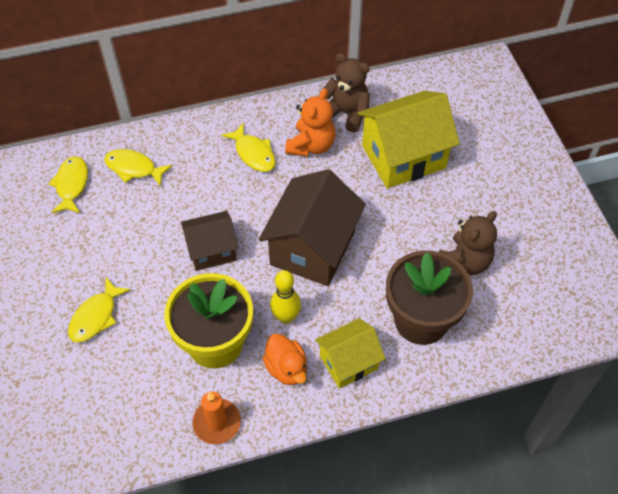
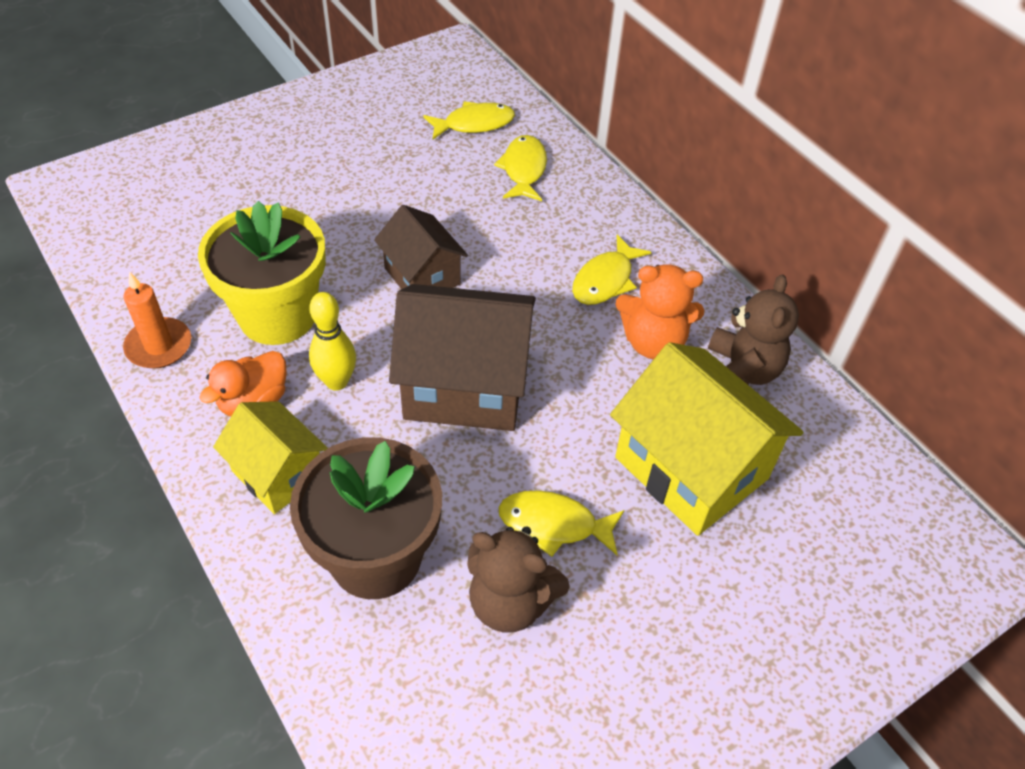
camera: 70 degrees right, 5 degrees down
(96, 316) = (290, 195): yellow fish -> yellow fish (554, 524)

